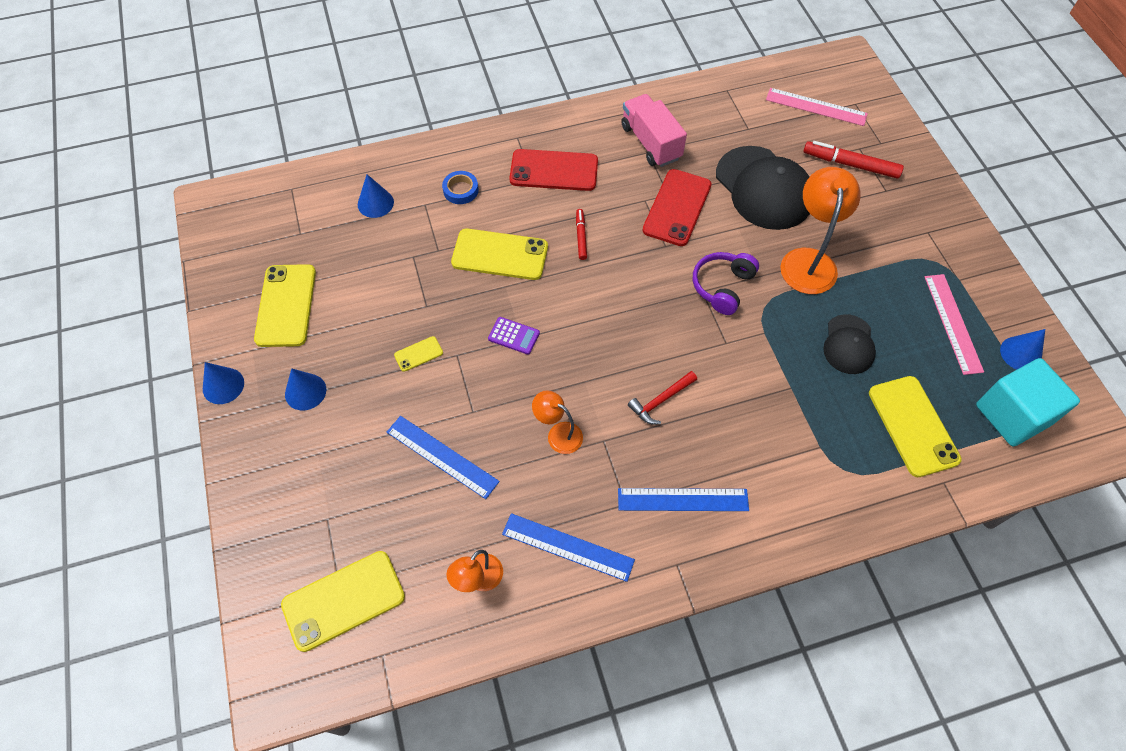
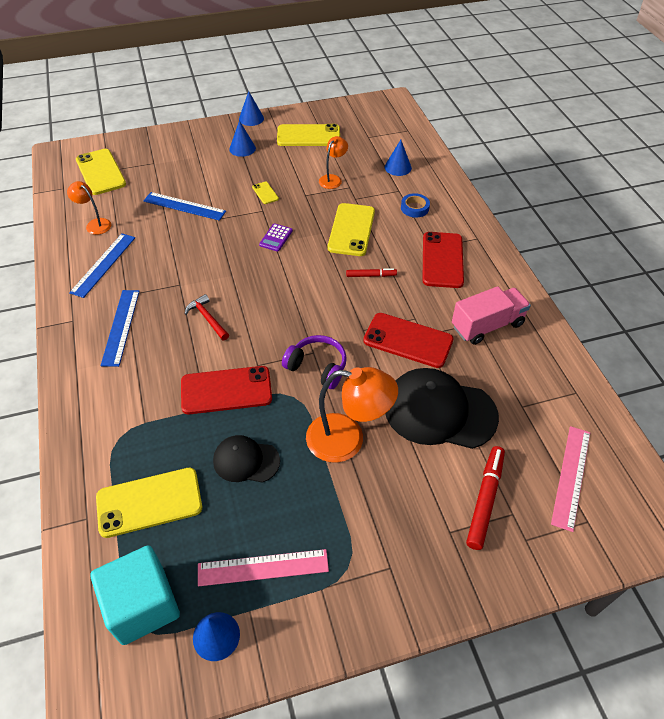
camera: 90 degrees right, 10 degrees down
(442, 456) = (184, 206): blue ruler -> blue ruler turned 75 degrees clockwise
(558, 434) = (190, 260): orange lamp -> orange lamp (333, 179)
(763, 188) = (439, 411): black cap -> black cap turned 45 degrees clockwise
(765, 370) = (226, 390): none -> red phone

